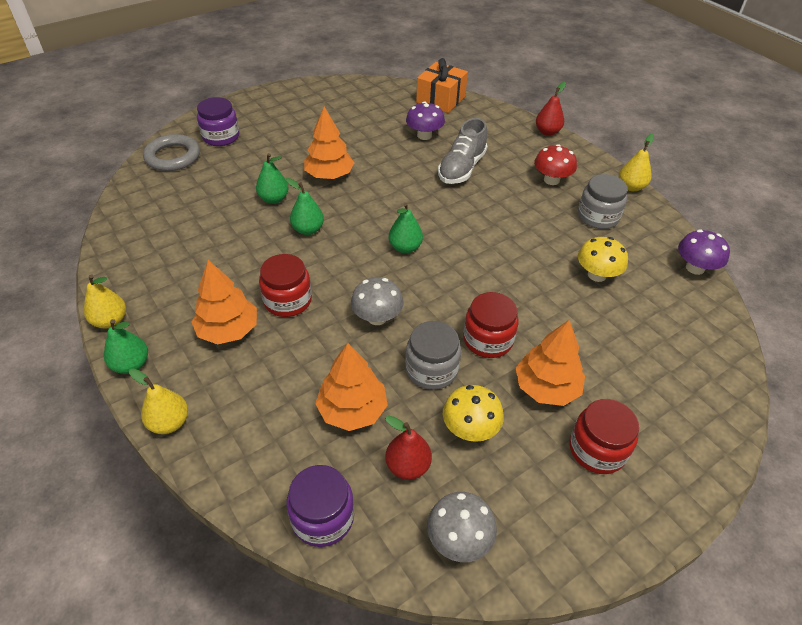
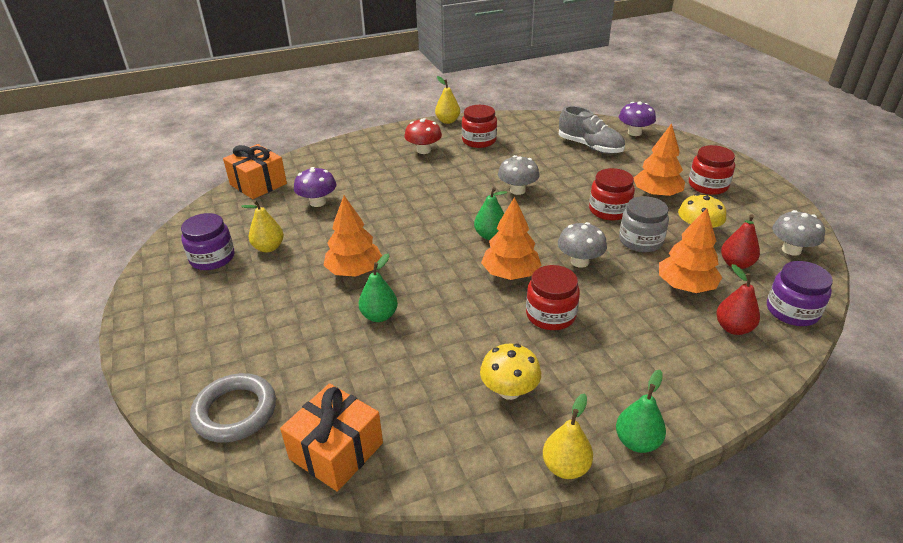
camera: 75 degrees left, 10 degrees down
(136, 205) = (336, 451): none -> orange gift
(169, 423) = (713, 406): yellow pear -> yellow pear (268, 248)
(221, 137) = (216, 359): purple jar -> purple jar (212, 258)
(228, 330) = (588, 360): orange tree -> orange tree (510, 273)
(308, 229) = (444, 293): green pear -> none
(461, 168) = (385, 189): grey shoe -> grey shoe (590, 146)
(500, 259) = (517, 190): none -> grey mushroom
(547, 132) = (353, 140): red pear -> red pear (733, 328)
(597, 275) = (545, 154): yellow mushroom -> yellow mushroom (509, 390)
(598, 217) = (479, 141): grey jar -> red jar
(695, 268) = (545, 119): purple mushroom -> purple mushroom (634, 133)

